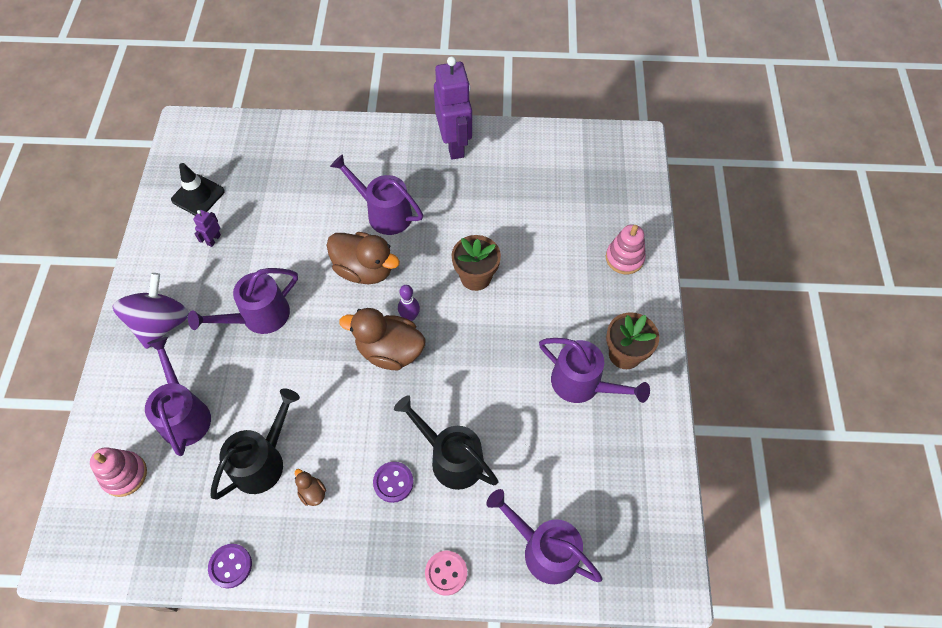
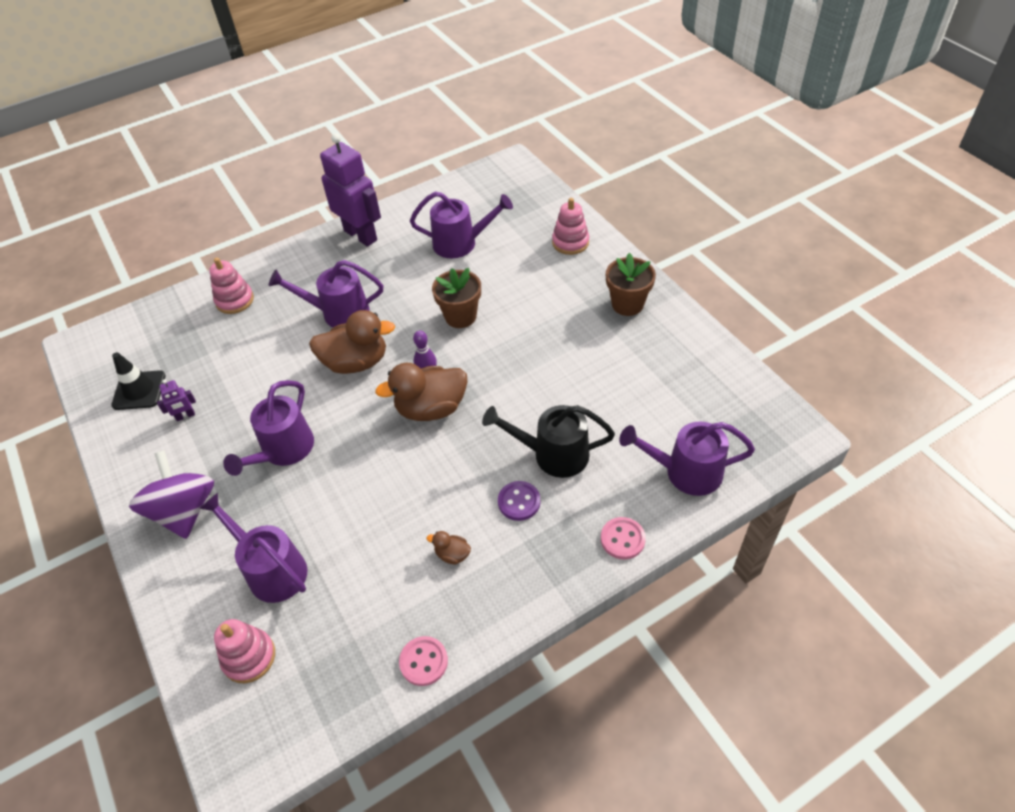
camera: 30 degrees left, 10 degrees down
(214, 240) = (185, 416): purple robot -> purple robot turned 105 degrees counterclockwise
(230, 566) = (423, 661): purple button -> pink button
(263, 460) = (383, 558): black watering can -> none
(316, 152) = (235, 300): none -> pink stacking toy
(583, 384) = (613, 342): purple watering can -> purple watering can (461, 243)

